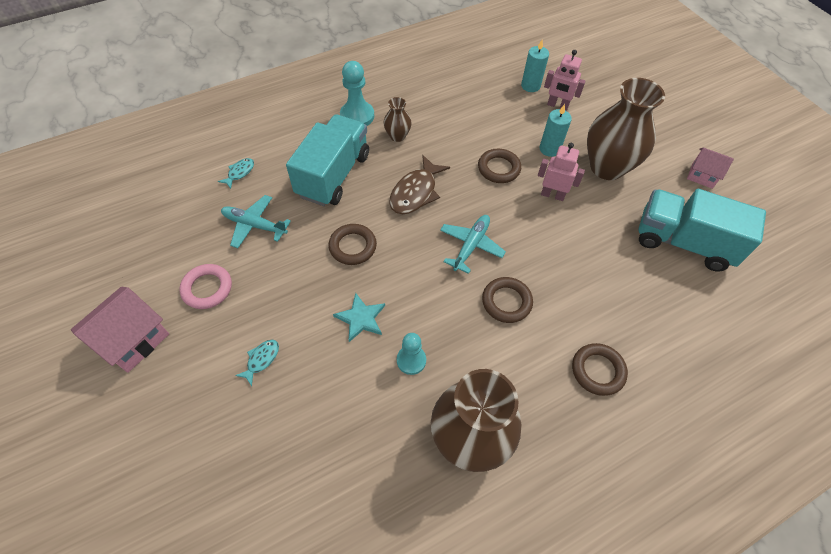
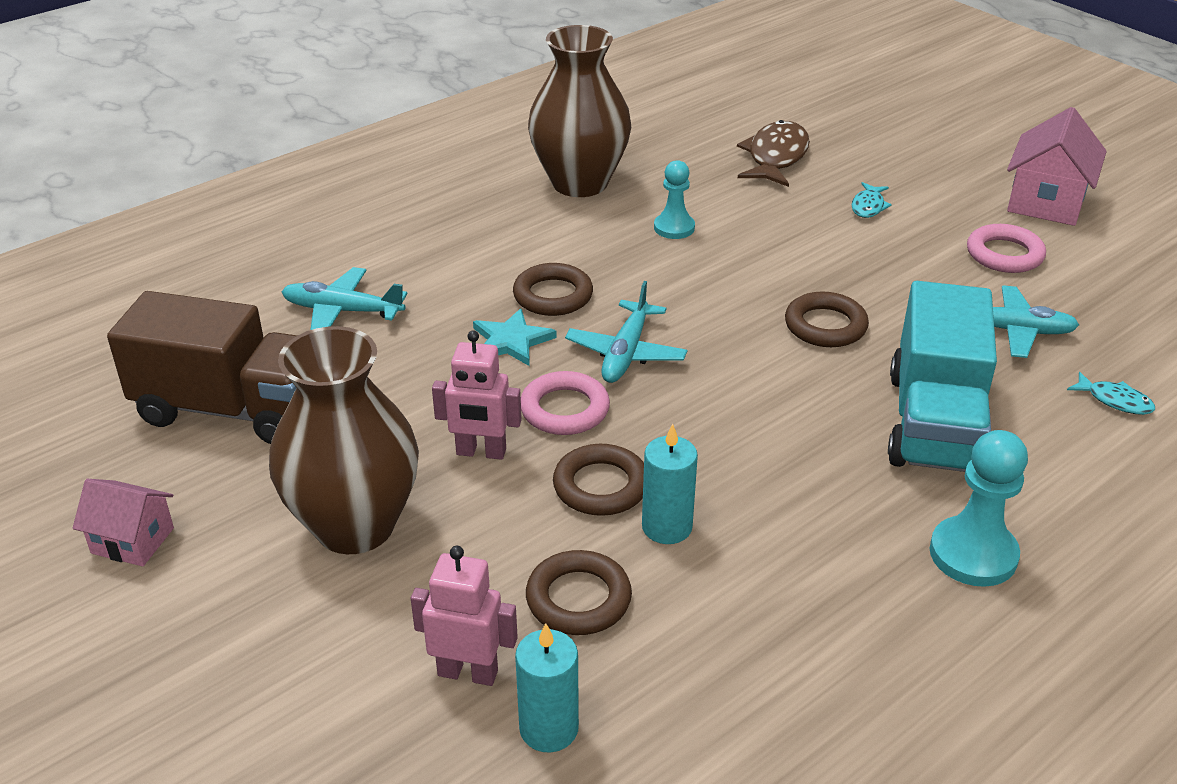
camera: 170 degrees right, 20 degrees down
(239, 173) = (1115, 401): turquoise fish -> turquoise fish turned 75 degrees counterclockwise
(361, 318) = (763, 254): turquoise star -> turquoise star (511, 341)
(397, 136) = (851, 521): brown vase -> none
(415, 192) = (758, 417): brown fish -> brown fish (776, 157)
(509, 213) = (564, 409): none -> pink ring
(549, 149) = (488, 547): turquoise candle -> turquoise candle (667, 527)
(597, 371) = (416, 248): brown ring -> brown ring (578, 599)
(638, 311) = (343, 311): none -> turquoise plane
(683, 242) = (232, 409): turquoise truck -> brown truck

